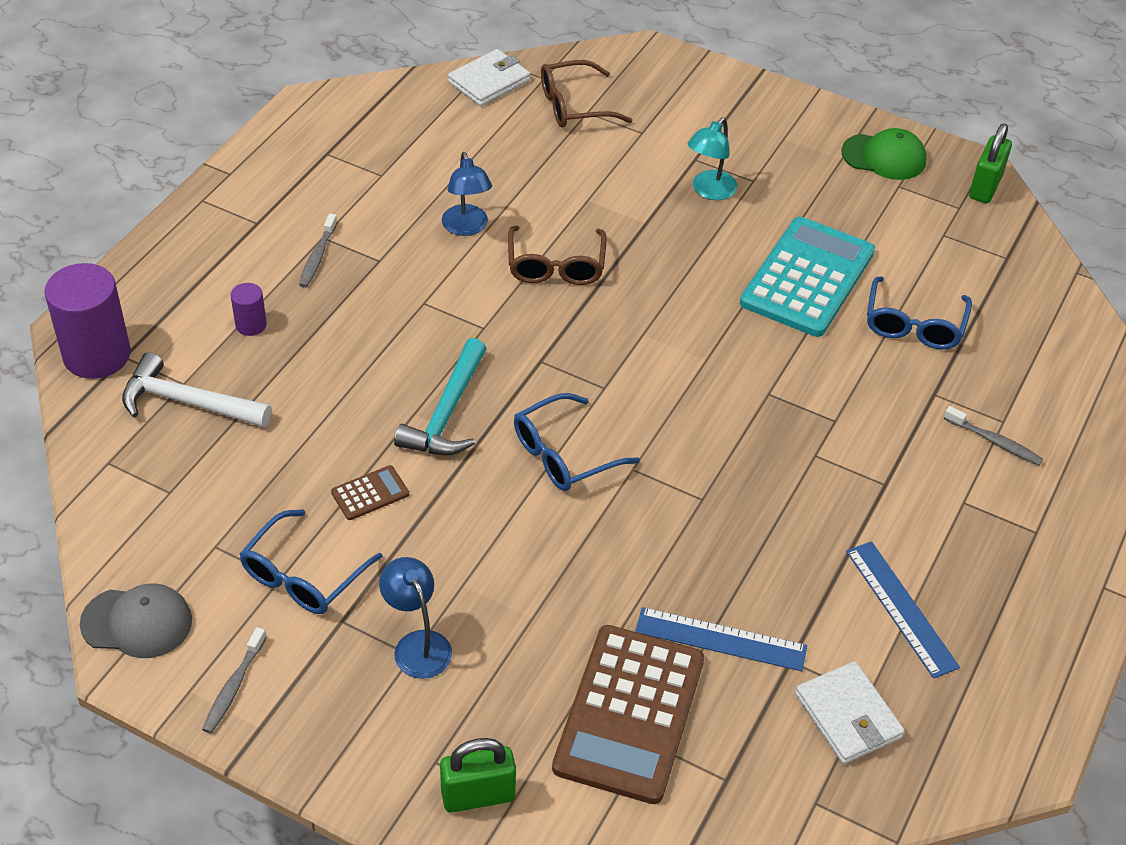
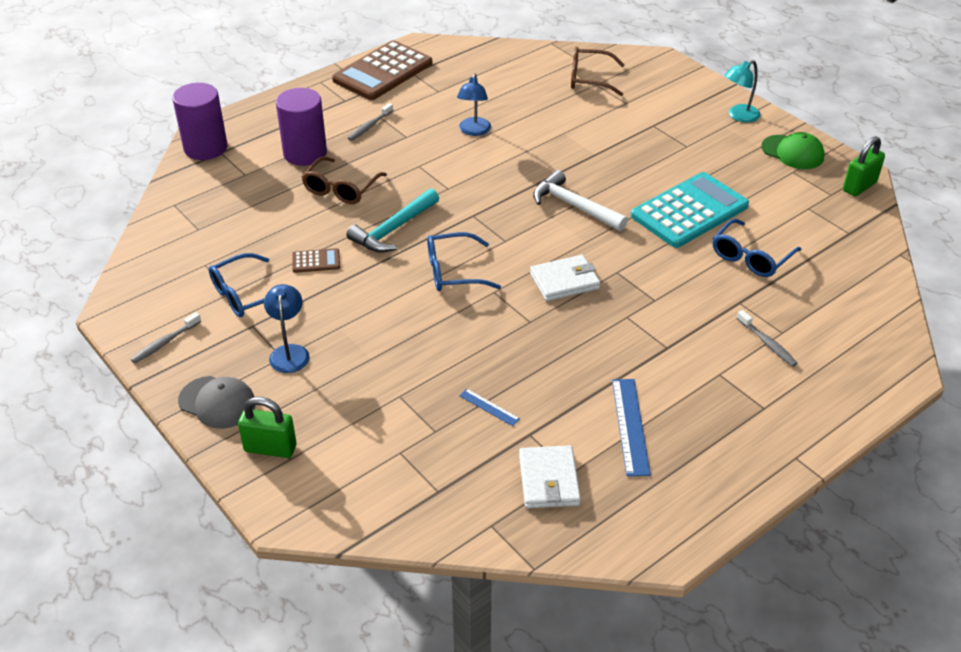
camera: 25 degrees right, 5 degrees down
(137, 622) = (133, 292): grey cap -> grey cap (217, 402)
(187, 402) = (240, 185): white hammer -> white hammer (574, 206)
(251, 325) = (305, 153): purple cylinder -> purple cylinder, size x2.11
(489, 81) = (541, 55): white wallet -> white wallet (564, 281)
(556, 266) = (518, 165): brown glasses -> brown glasses (341, 189)
(629, 714) = (398, 432): brown calculator -> brown calculator (383, 72)
(709, 191) = (651, 146): turquoise lamp -> turquoise lamp (738, 116)
(721, 639) = (489, 407): blue ruler -> blue ruler, size x0.54

